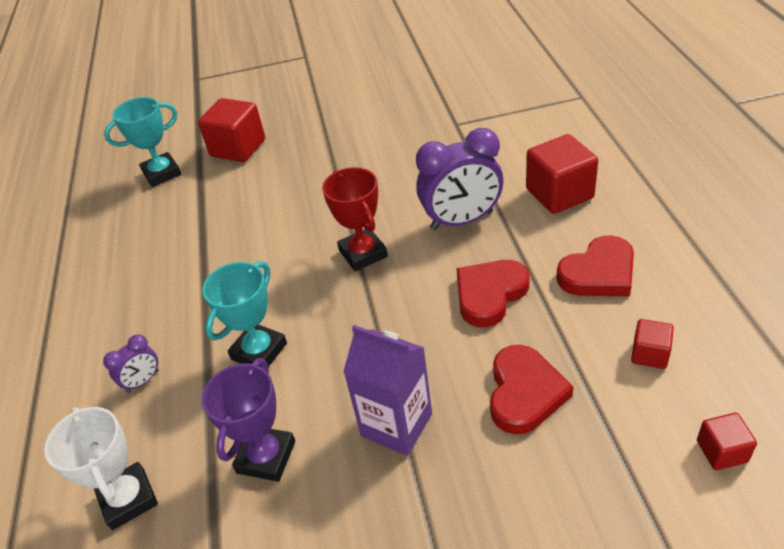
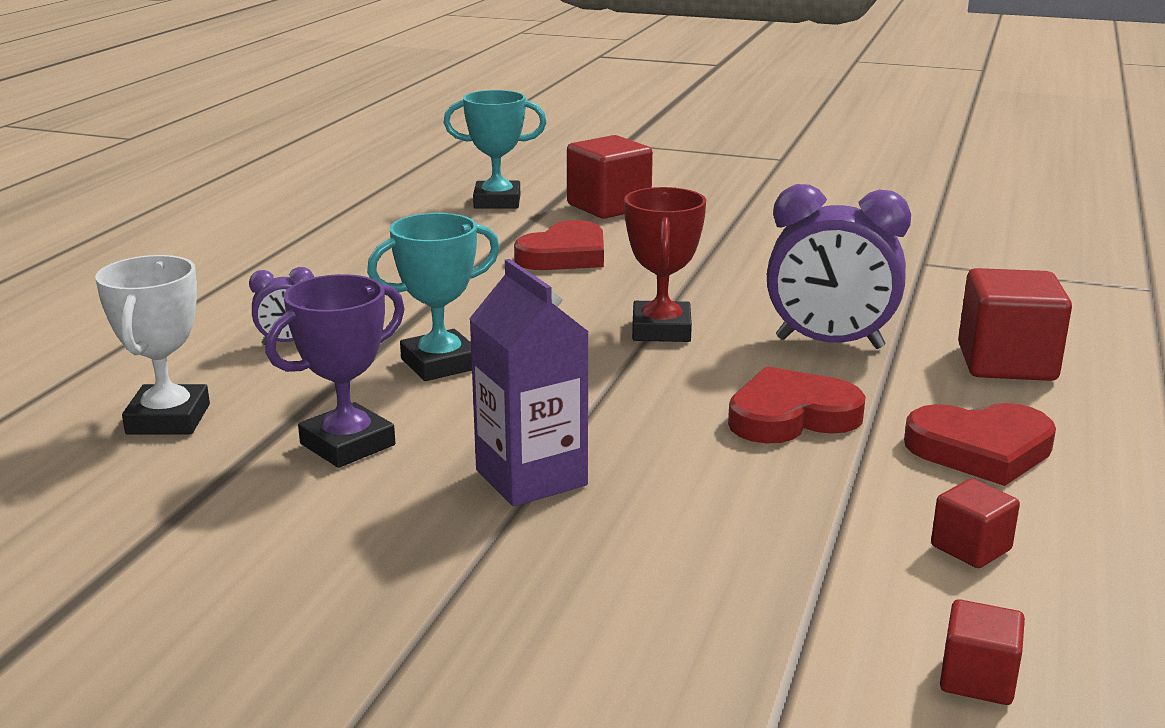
camera: 25 degrees right, 20 degrees down
(524, 393) = (735, 514): red heart -> red heart (565, 255)

